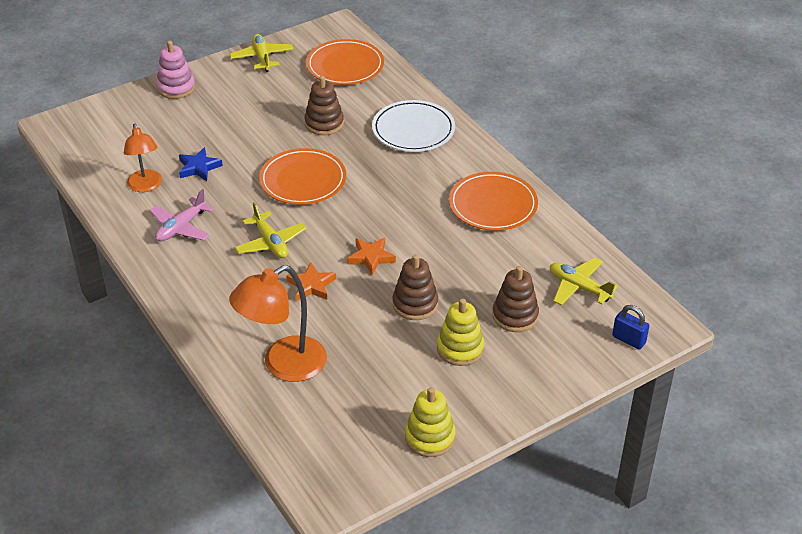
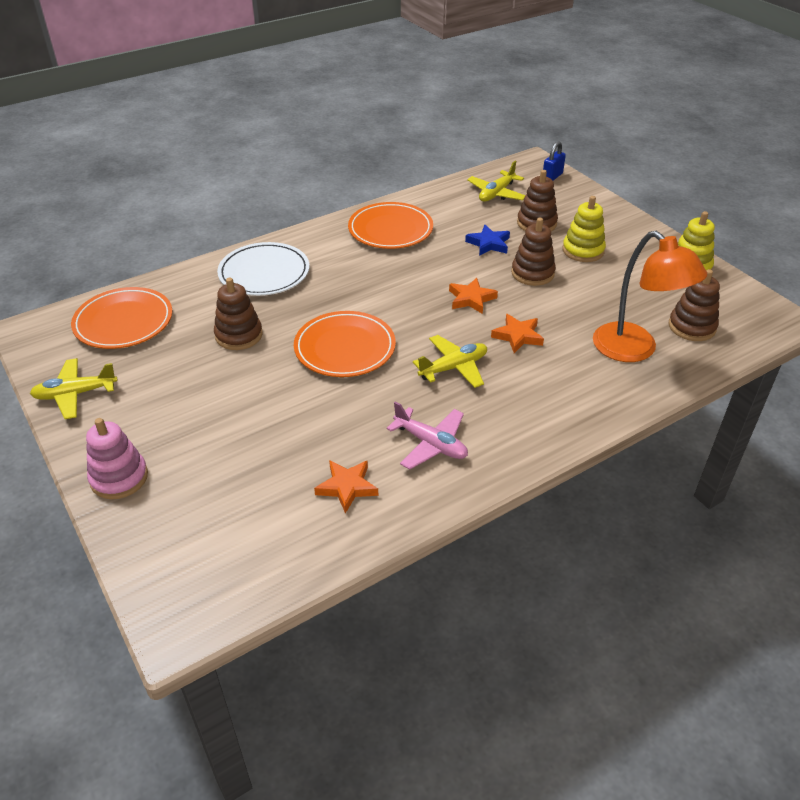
camera: 90 degrees left, 0 degrees up
(146, 186) = (347, 487): orange lamp -> orange star
(199, 167) = (311, 438): blue star -> blue star (488, 244)
(317, 417) = (692, 327): none -> brown stacking toy

